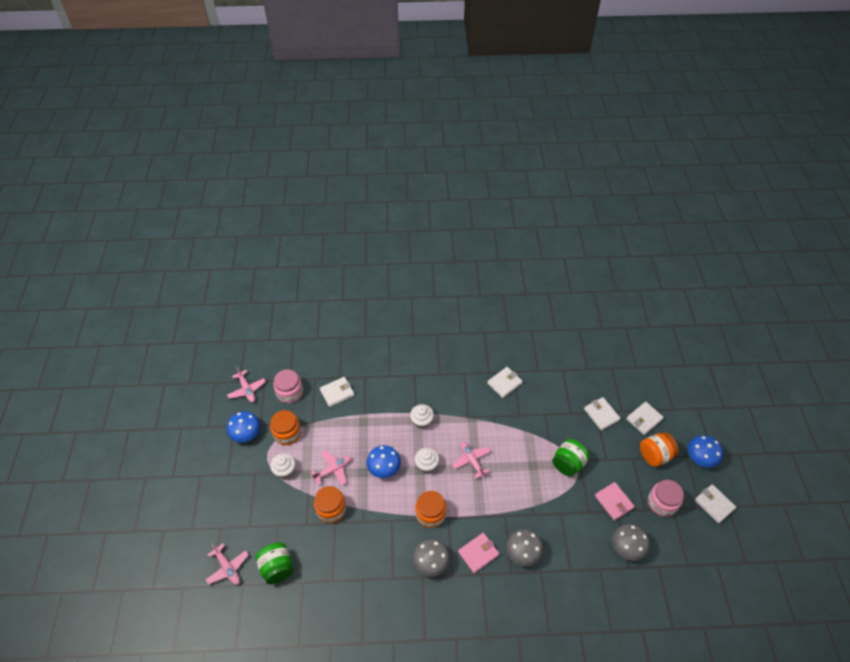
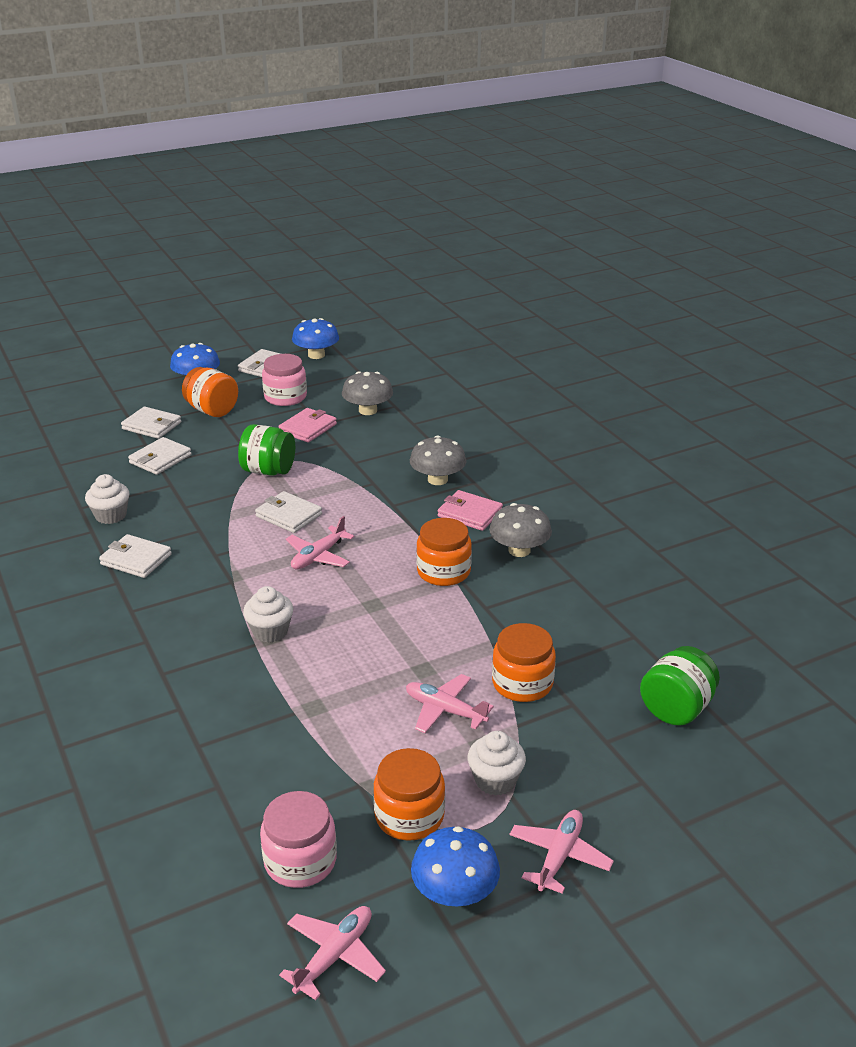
camera: 115 degrees left, 20 degrees down
(228, 568) = (737, 774): pink plane -> pink plane (559, 856)
(337, 393) = (261, 775): white wallet -> white wallet (289, 515)
(384, 468) = (396, 647): blue mushroom -> blue mushroom (316, 355)
(426, 465) = (358, 600): white cupcake -> white cupcake (111, 515)

